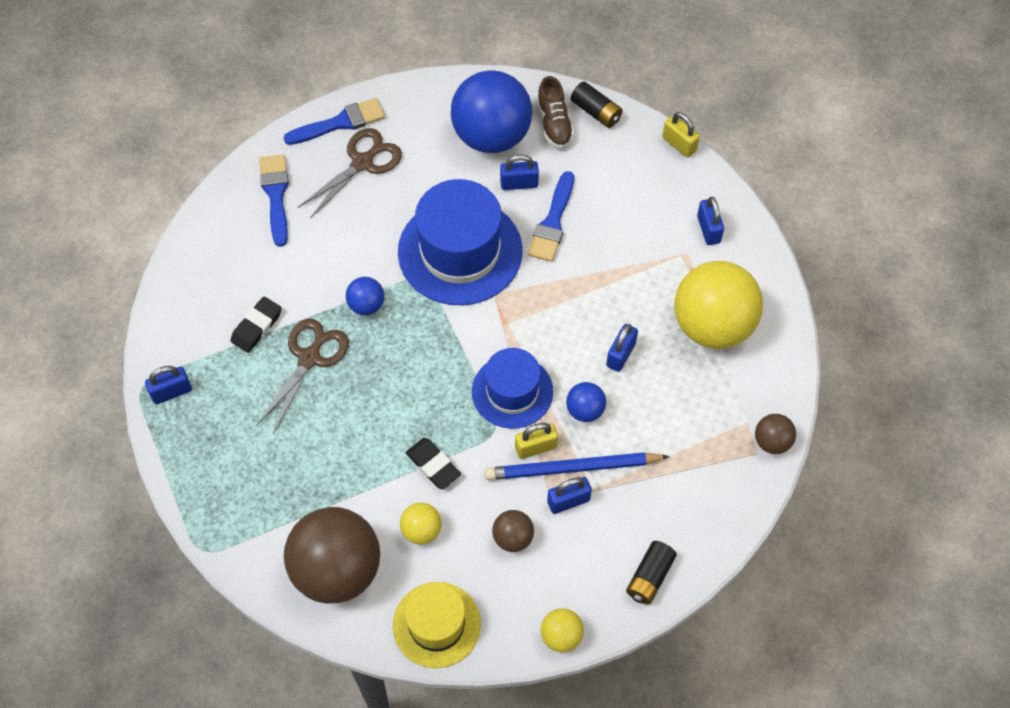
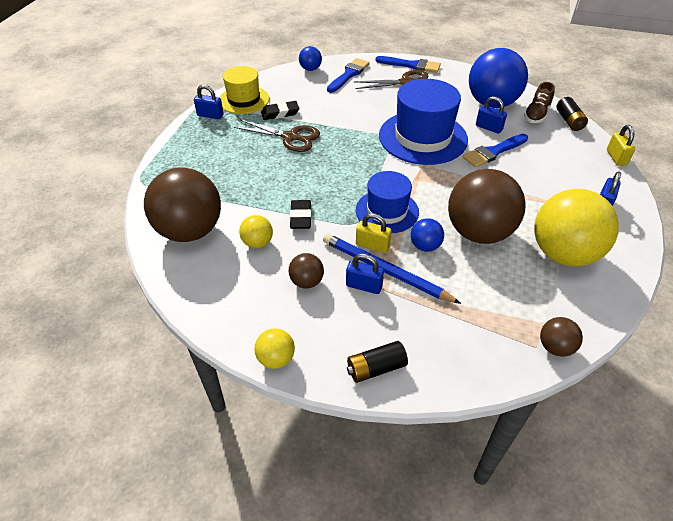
camera: 40 degrees right, 15 degrees down
(309, 358) = (290, 137): brown scissors -> brown scissors turned 45 degrees clockwise
(366, 305) = (345, 133): blue ball -> blue ball (310, 69)
(436, 625) = (209, 295): yellow hat -> yellow hat (244, 100)
(621, 354) = (478, 232): blue padlock -> brown ball

